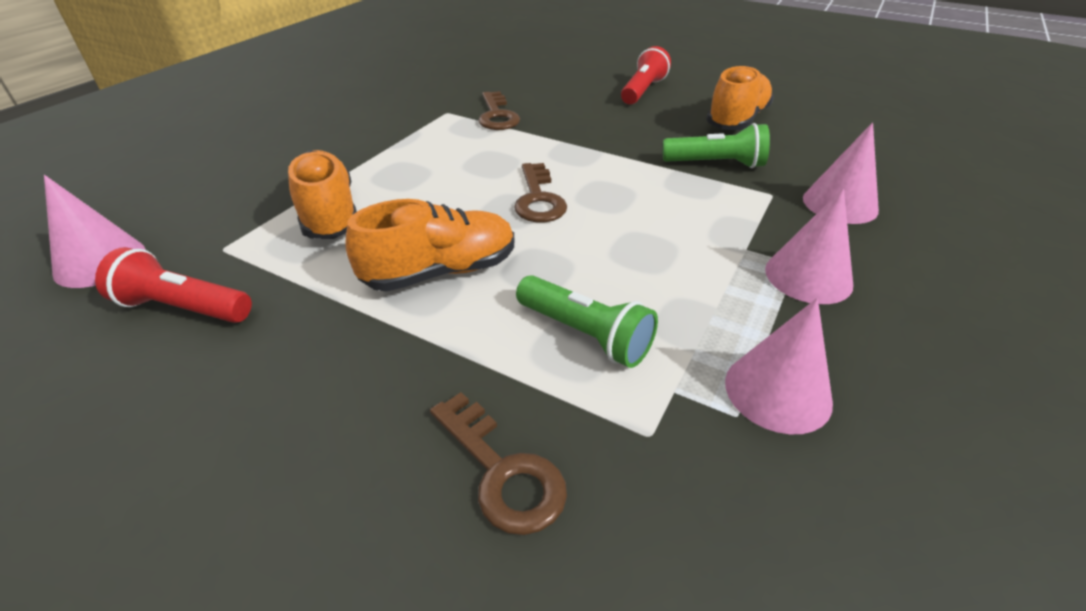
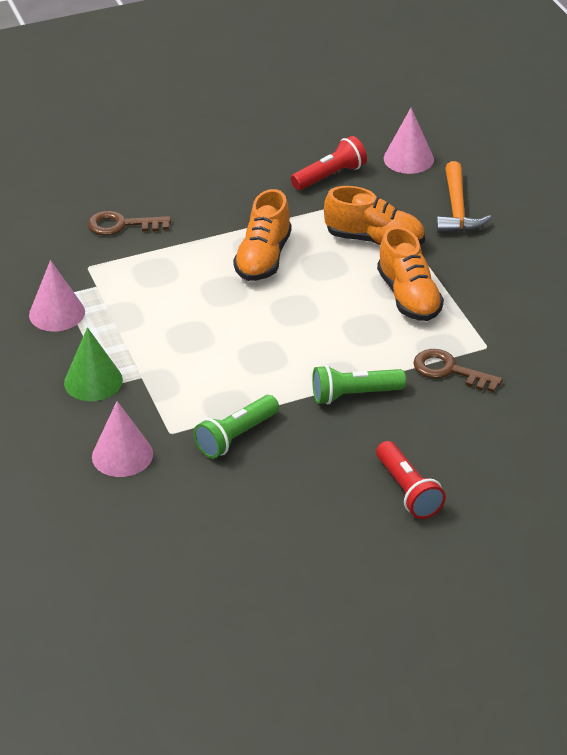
camera: 130 degrees right, 0 degrees up
(221, 189) = (457, 209): none -> orange hammer
(538, 199) = (293, 326): brown key -> none
(585, 334) = (158, 280): green flashlight -> green flashlight (354, 395)
(737, 120) = (283, 505): orange shoe -> orange shoe (409, 297)
(808, 276) = (93, 381): pink cone -> green cone

